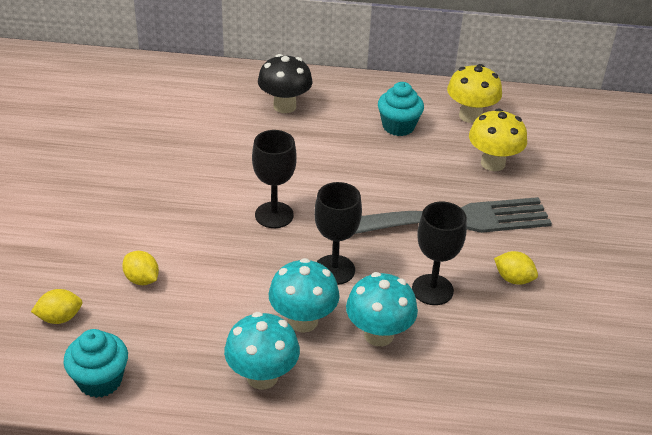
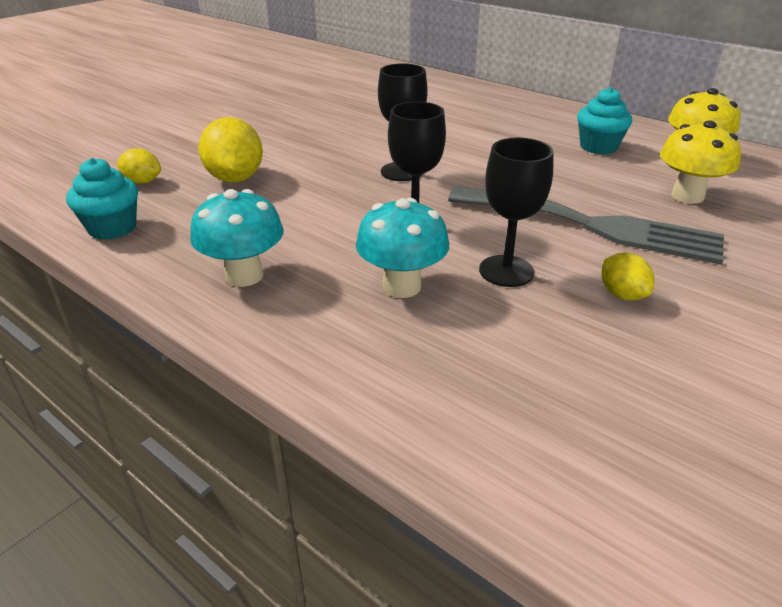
camera: 35 degrees right, 5 degrees down
(142, 279) = (235, 178): yellow lemon -> yellow lemon, size x1.80
(284, 106) = (495, 112): black mushroom -> none
(303, 321) = (336, 249): turquoise mushroom -> none

